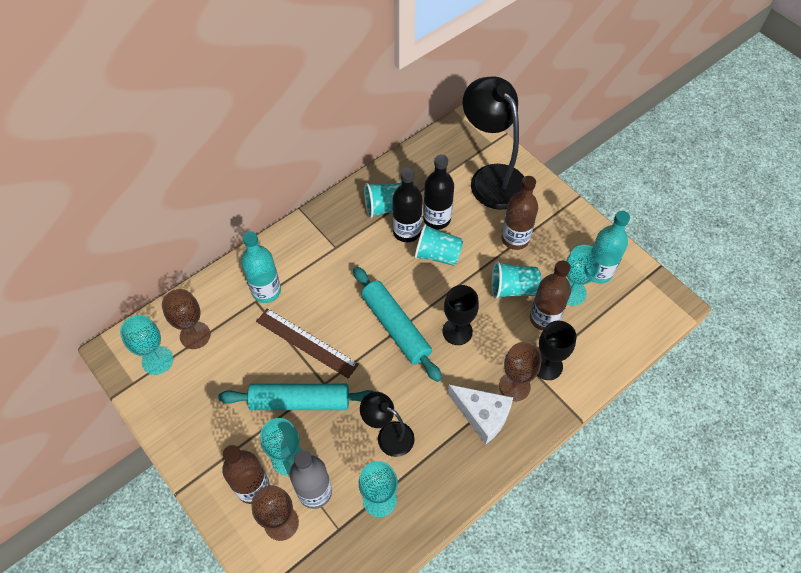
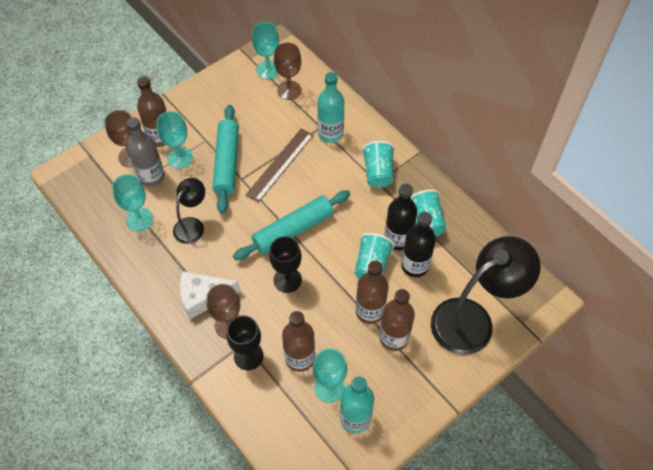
camera: 90 degrees right, 0 degrees up
(482, 415) = (203, 297): white cheese -> white cheese turned 45 degrees clockwise
(489, 258) = (370, 311): none -> brown bottle
(513, 289) = (334, 331): turquoise cup -> turquoise cup (378, 173)

